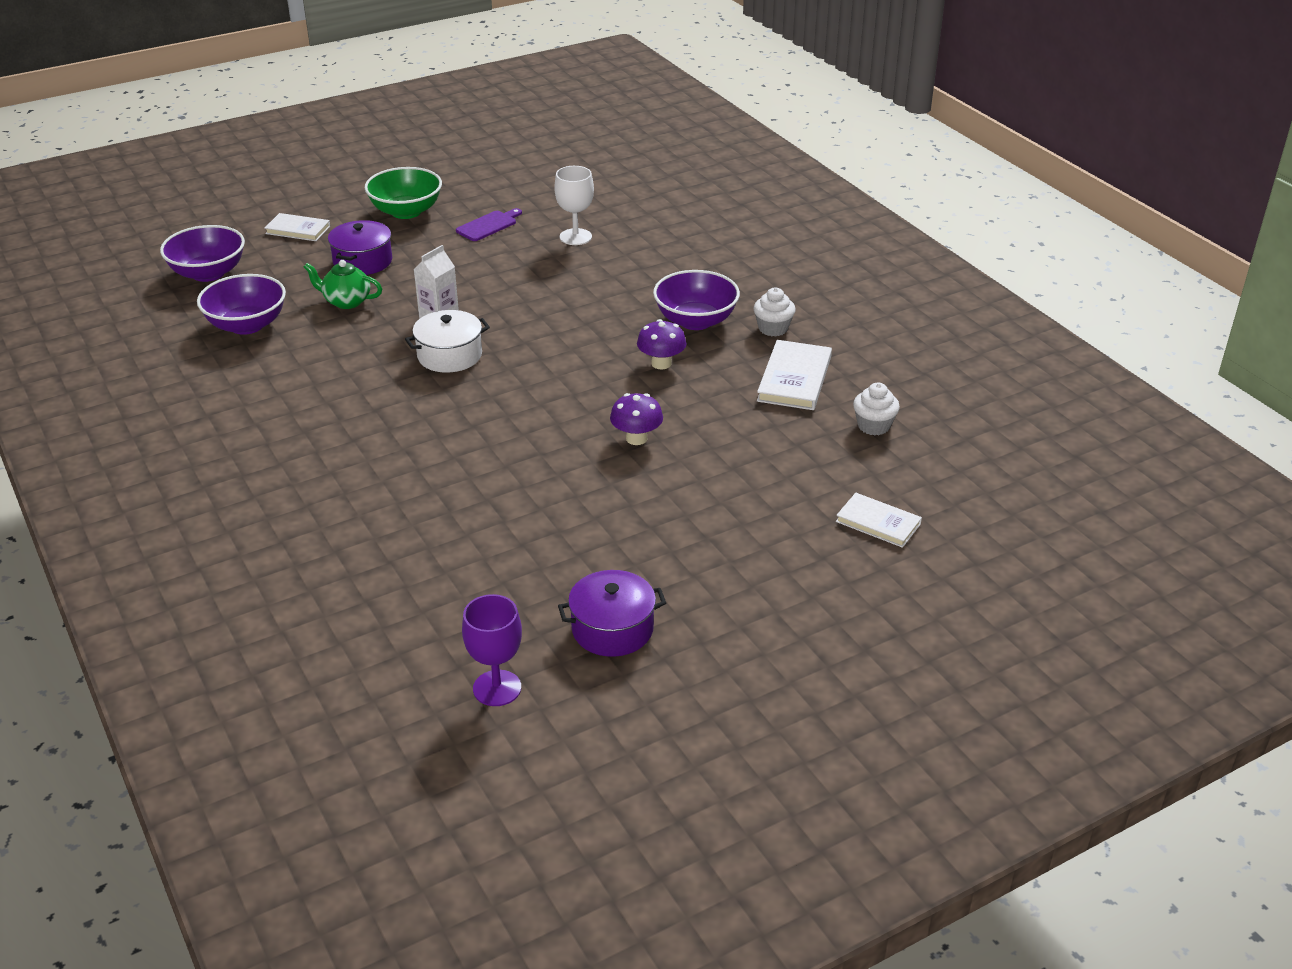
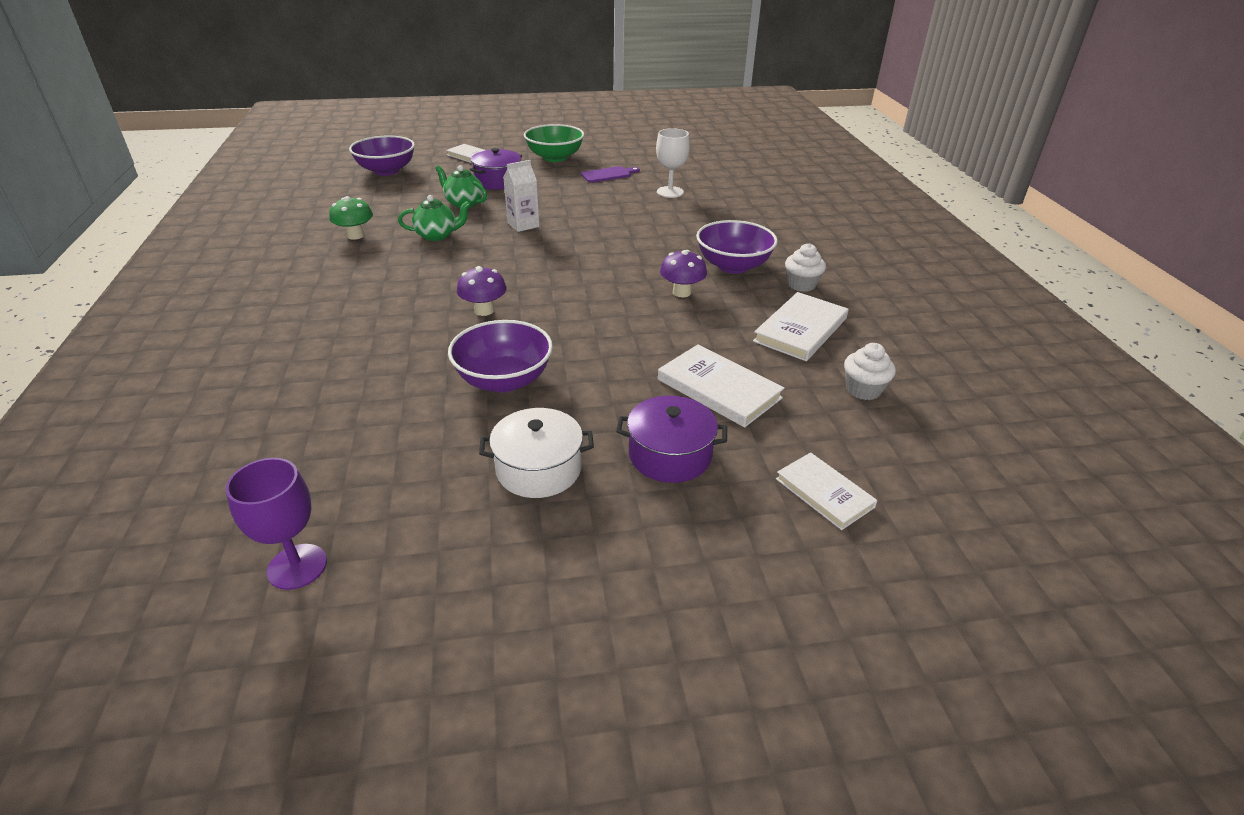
camera: 20 degrees right, 0 degrees up
(247, 325) = (380, 205): purple bowl -> purple bowl (504, 380)
(254, 372) = (355, 235): none -> green mushroom
(351, 351) = (437, 235): none -> green teapot
(449, 355) = (509, 252): white pot -> white pot (538, 469)
(612, 629) = (463, 533): purple pot -> purple pot (670, 455)
(636, 438) = (618, 349): purple mushroom -> purple mushroom (484, 310)
(750, 455) = (718, 389): none -> white book

